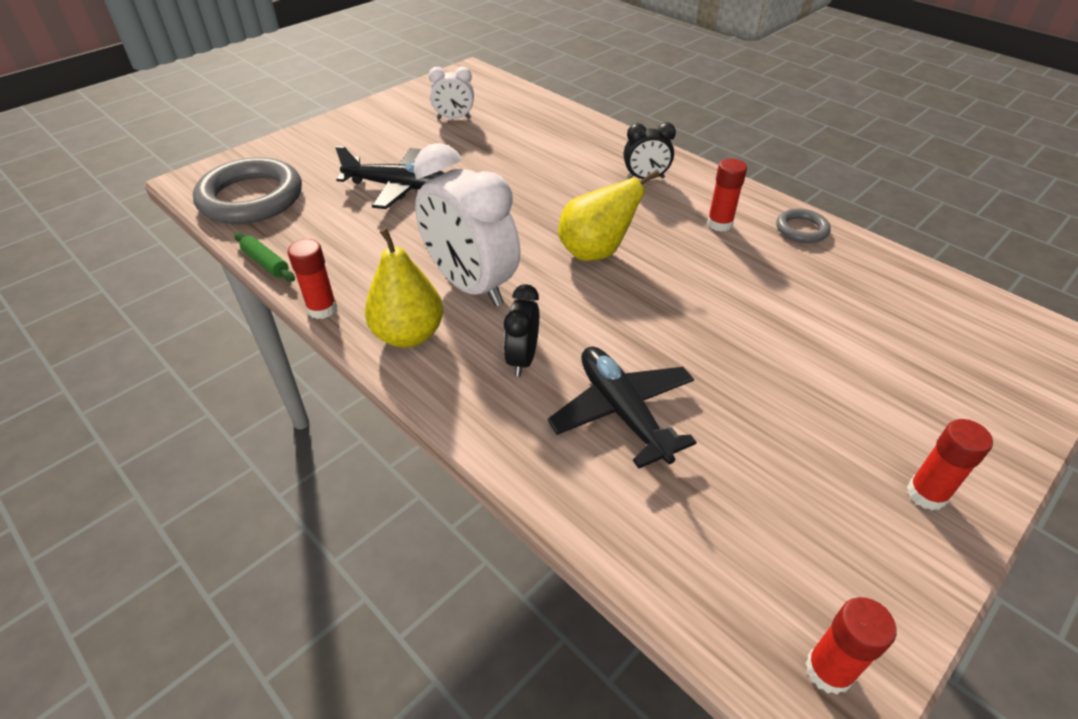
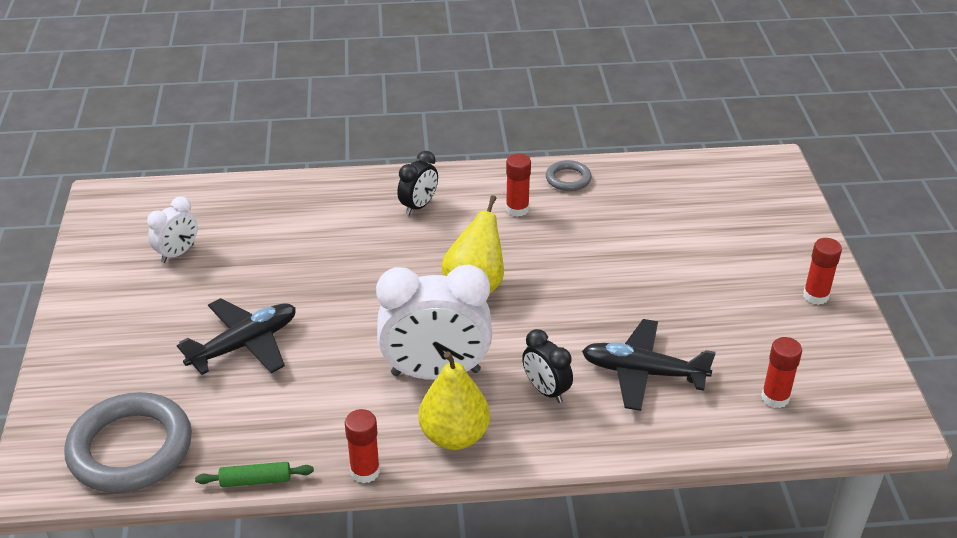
camera: 50 degrees left, 5 degrees down
(828, 670) = (877, 408): red glue stick -> red glue stick (775, 398)

